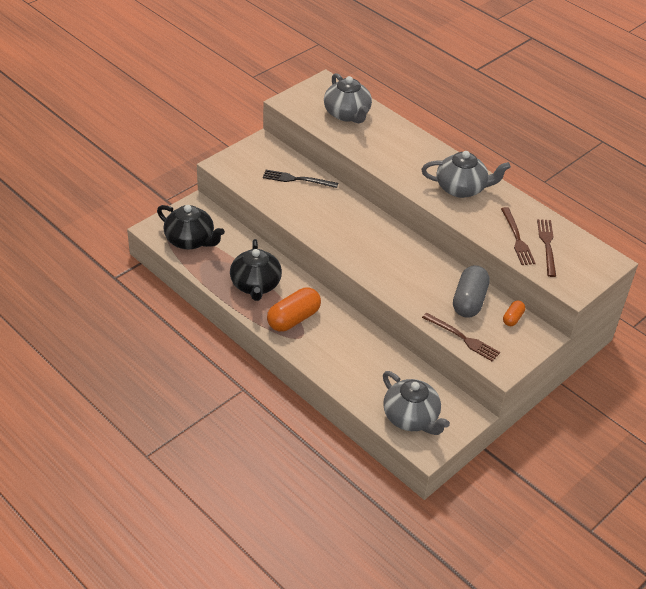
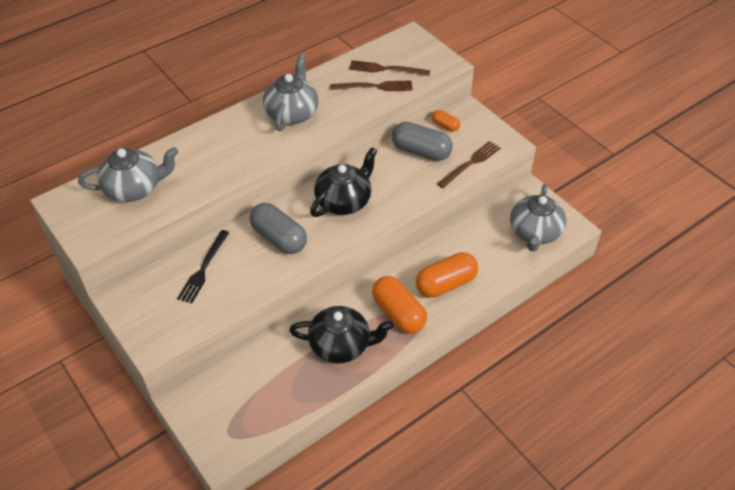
camera: 80 degrees left, 5 degrees up
(190, 240) = (251, 410): black teapot -> black teapot (344, 201)
(332, 350) = (446, 284): none -> orange capsule
(337, 217) = (279, 238): none -> grey capsule
(411, 418) = (535, 232): grey teapot -> grey teapot turned 135 degrees clockwise

